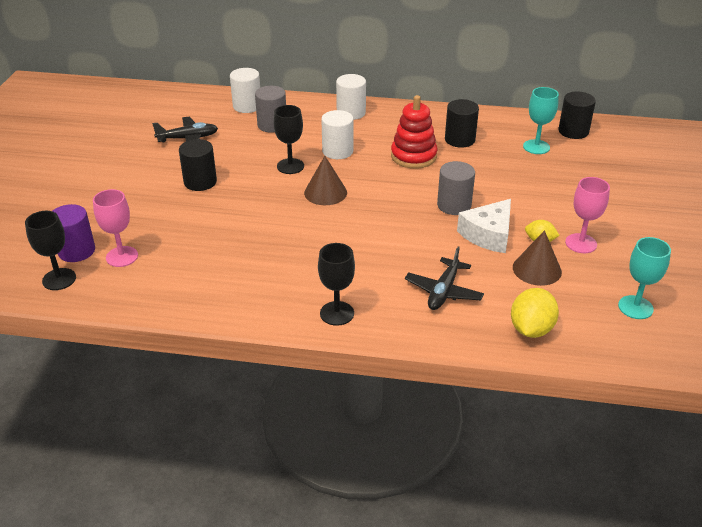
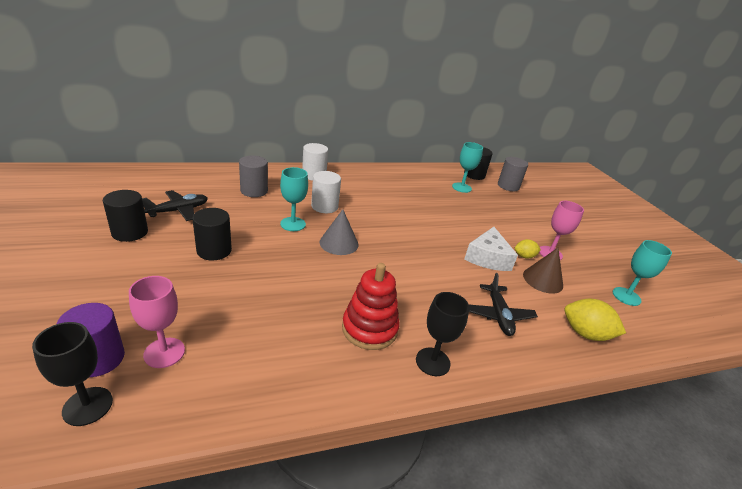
camera: 30 degrees left, 5 degrees down
(247, 106) = (221, 177): white cylinder -> none
(290, 166) = (293, 224): black goblet -> turquoise goblet
(325, 192) = (339, 243): brown cone -> grey cone
(413, 156) = (386, 203): red stacking toy -> red stacking toy (369, 329)
(454, 205) = (445, 238): grey cylinder -> grey cylinder (508, 186)
(459, 139) = (408, 188): black cylinder -> black cylinder (130, 232)
(531, 329) = (585, 333): yellow lemon -> yellow lemon turned 60 degrees counterclockwise

